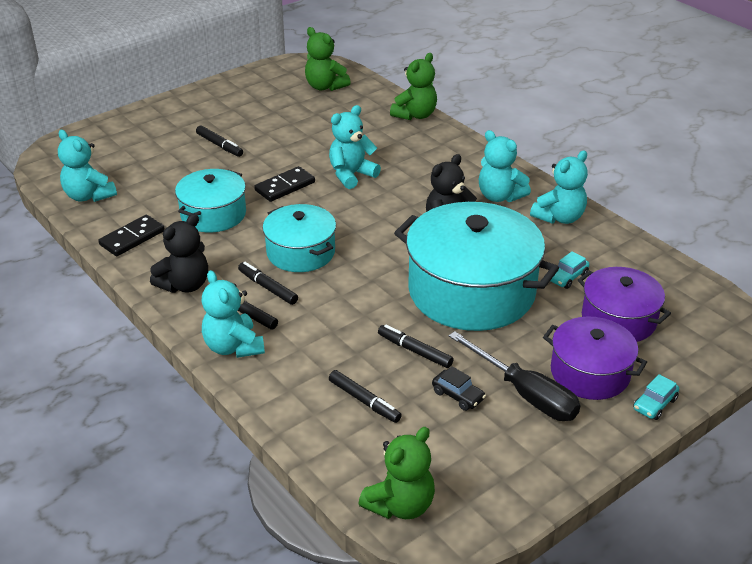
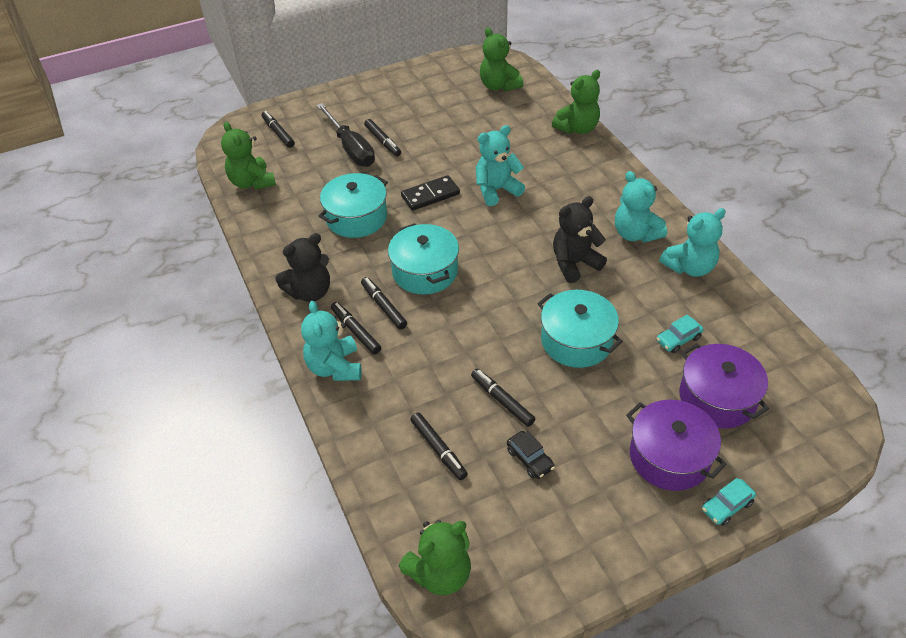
camera: 15 degrees right, 10 degrees up
(89, 196) = (252, 182): turquoise teddy bear -> green teddy bear
(103, 149) = (278, 133): none -> black marker
(132, 238) = (277, 233): black domino -> none
(471, 291) = (576, 341): turquoise pot -> turquoise pot, size x0.57
(525, 394) = (597, 469): black screwdriver -> black screwdriver (350, 148)

